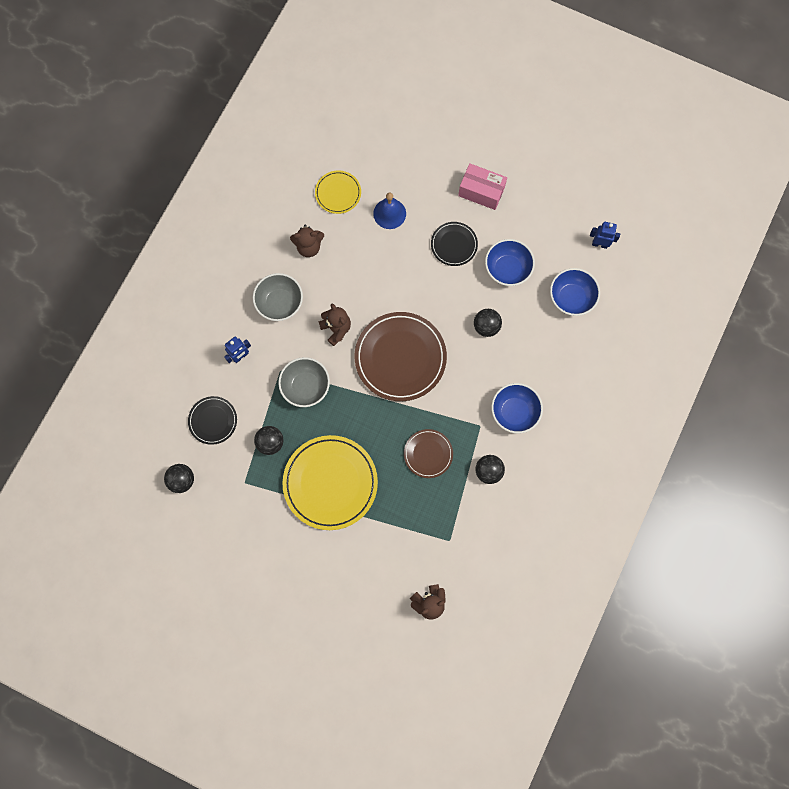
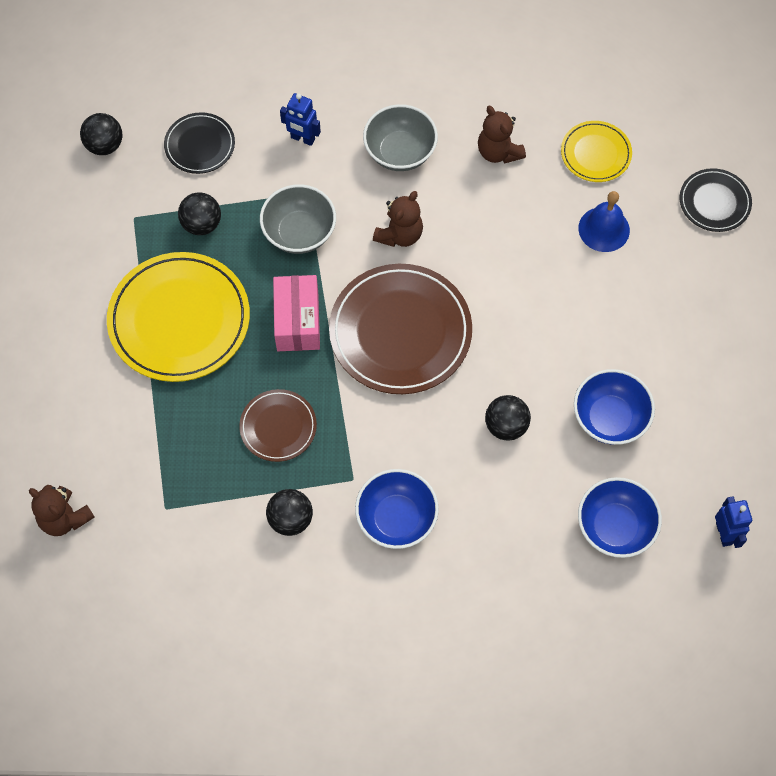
camera: 65 degrees right, 10 degrees down
(454, 245) = (605, 331): black plate -> black plate (714, 202)
(481, 192) = (707, 333): pink box -> pink box (297, 321)

